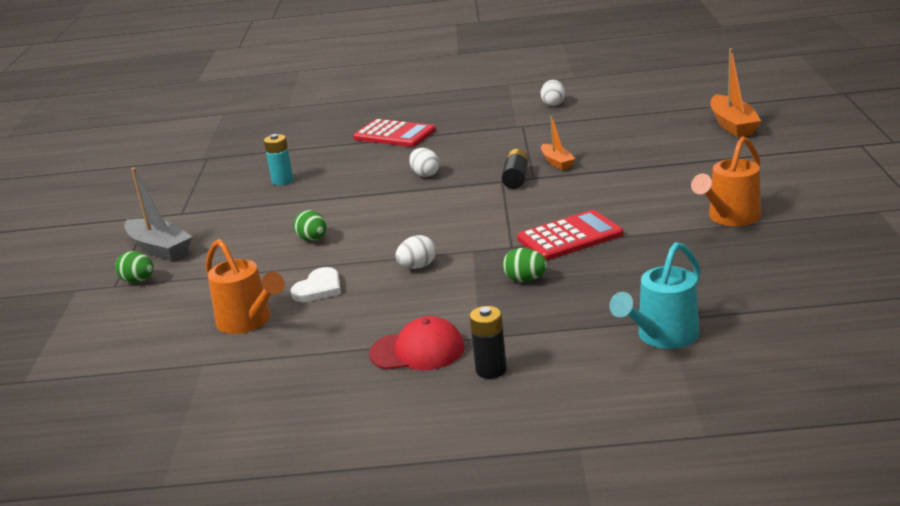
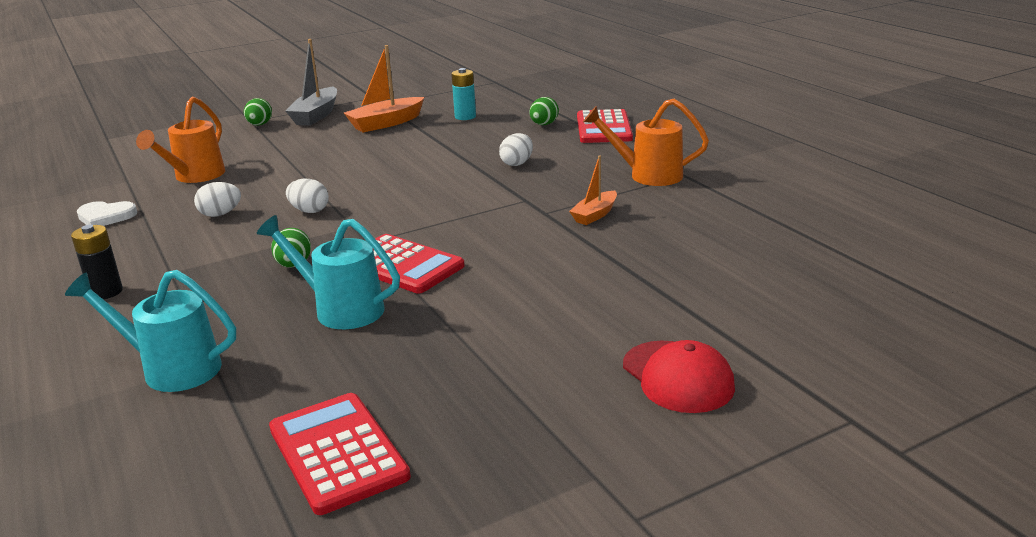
camera: 60 degrees right, 0 degrees up
(312, 239) = (351, 158): green egg -> green egg (544, 125)
(319, 288) = (258, 184): white heart -> white heart (106, 217)
(417, 351) = (144, 251): red cap -> red cap (677, 377)
(516, 178) = (536, 205): black battery -> none
(553, 104) = (764, 175): white egg -> white egg (220, 214)
(622, 265) = (341, 309): none -> turquoise watering can
(730, 218) = (501, 352): orange watering can -> orange watering can (648, 175)
(733, 125) = (818, 296): orange boat -> orange boat (386, 123)
(815, 279) = (337, 453): none -> red calculator

